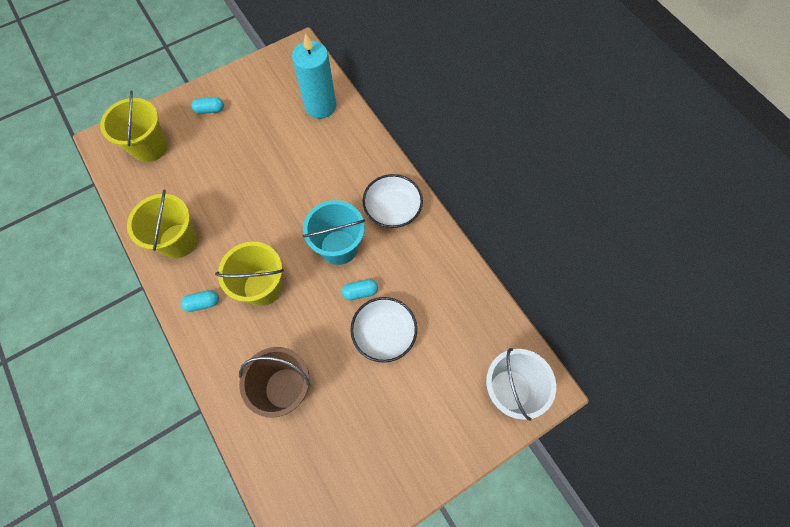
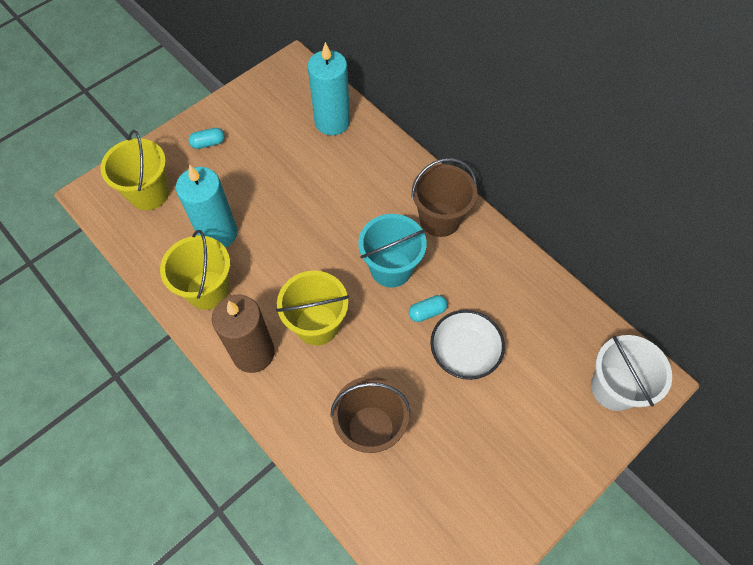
camera: 10 degrees left, 5 degrees down
(199, 192) = (218, 233): none -> turquoise candle
(203, 303) = (253, 353): turquoise capsule -> brown candle
(392, 209) = (439, 219): white bowl -> brown bucket

